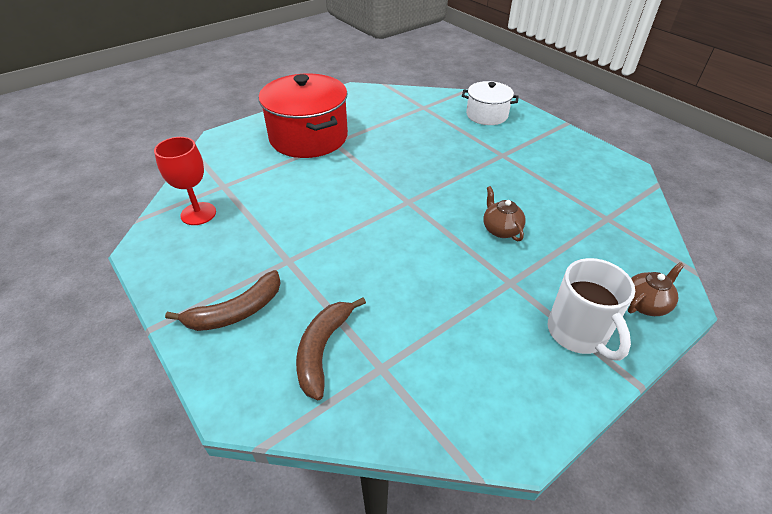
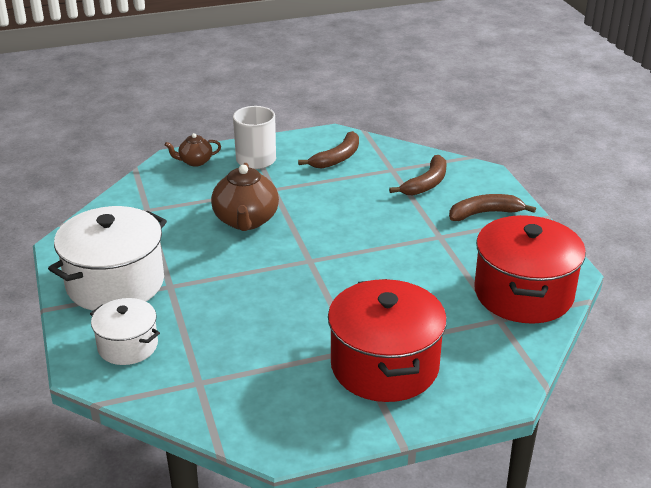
camera: 160 degrees left, 10 degrees down
(198, 214) = (523, 293): red goblet -> red pot
(472, 371) = (337, 158): none -> brown banana
(501, 229) = (246, 221): brown teapot -> brown teapot, size x1.81
(544, 148) = (115, 283): none -> white pot

